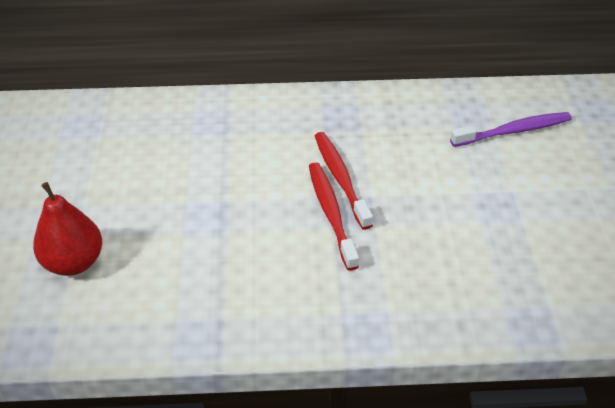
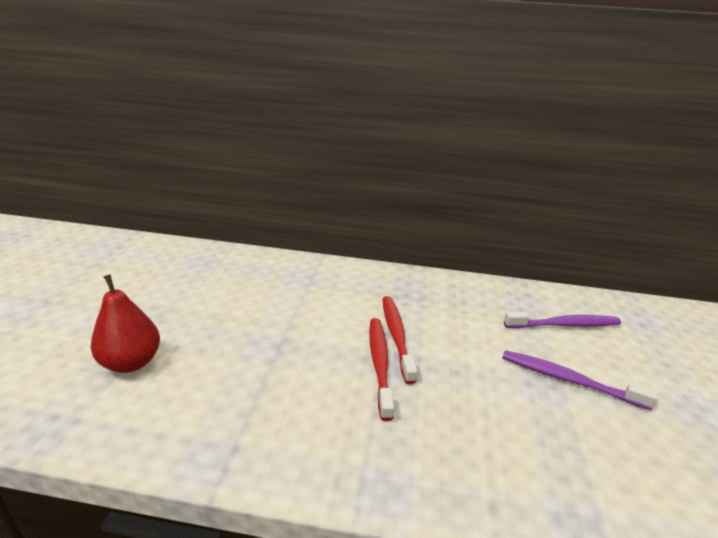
camera: 10 degrees right, 15 degrees down
(520, 194) = (568, 380): none -> purple toothbrush

